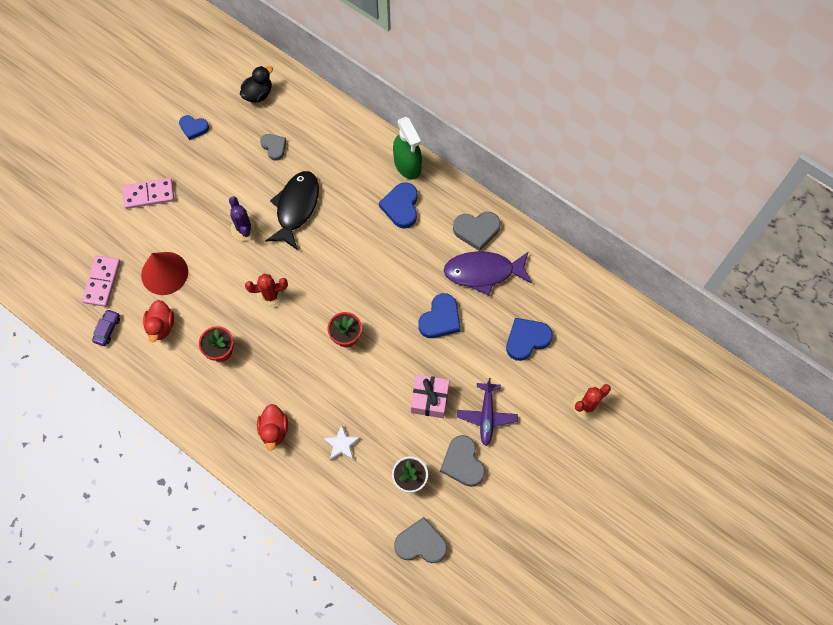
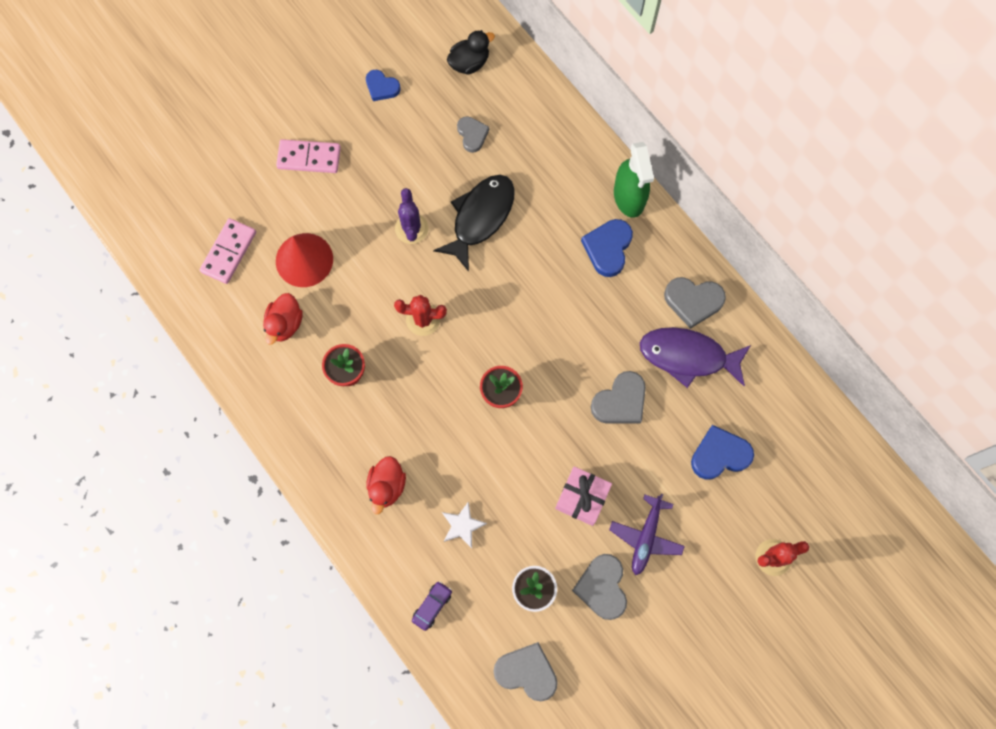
camera: 15 degrees right, 5 degrees up
(107, 329) = (221, 312): purple car -> purple car (432, 606)
(440, 319) = (620, 401): blue heart -> grey heart

